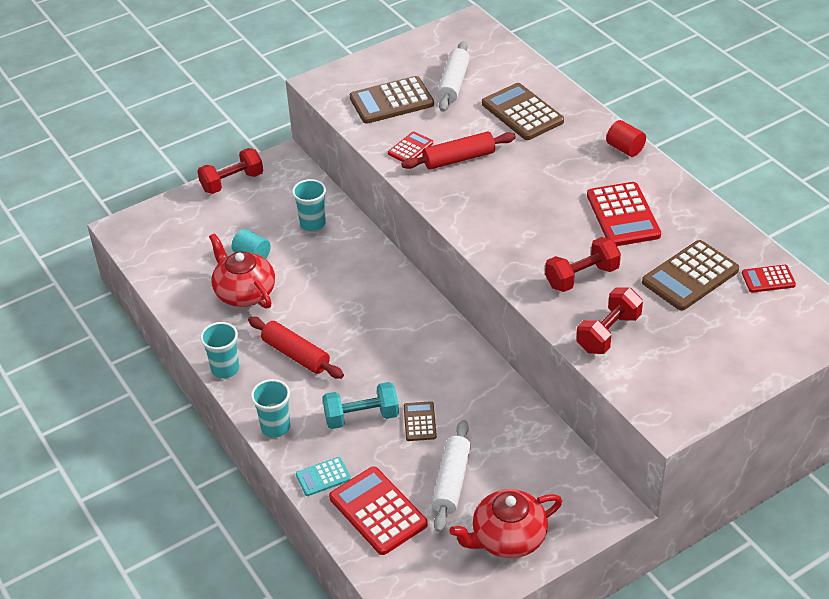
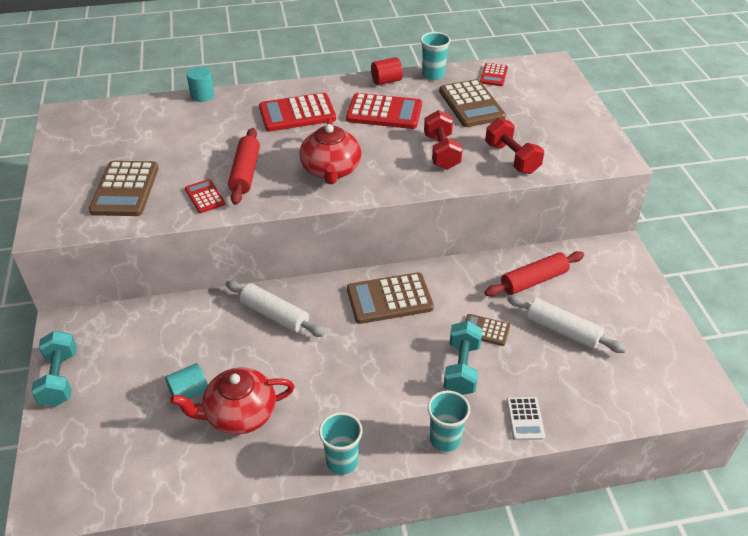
camera: 70 degrees left, 0 degrees up
(232, 182) = (60, 379): red dumbbell -> turquoise dumbbell
(296, 354) = (355, 395): red rolling pin -> red rolling pin (533, 280)
(312, 224) = (180, 331): turquoise cup -> turquoise cup (433, 75)
(323, 477) = (525, 419): turquoise calculator -> white calculator
(378, 511) = (580, 390): red calculator -> red calculator (297, 113)
(453, 84) = (139, 146): white rolling pin -> white rolling pin (275, 315)
(507, 538) = (634, 315): red teapot -> red teapot (331, 170)
(522, 113) = (217, 122): brown calculator -> brown calculator (389, 299)
(558, 87) = (202, 95): none -> turquoise cylinder
(625, 148) = (308, 88): red cylinder -> red cylinder (386, 81)

